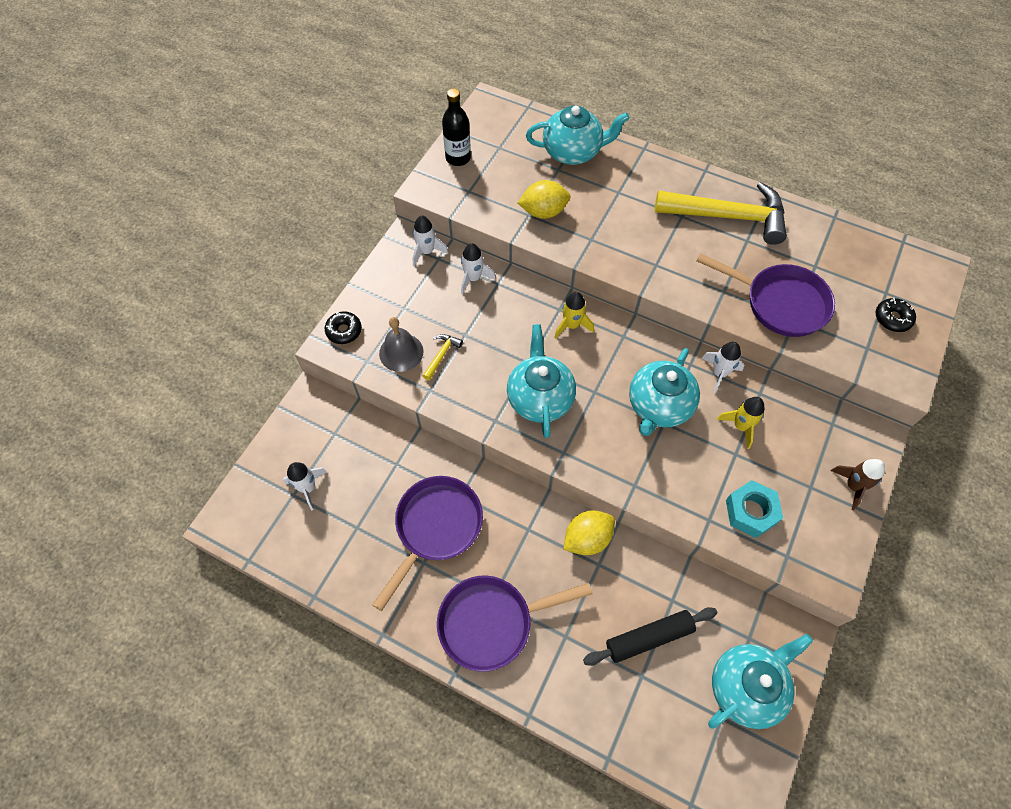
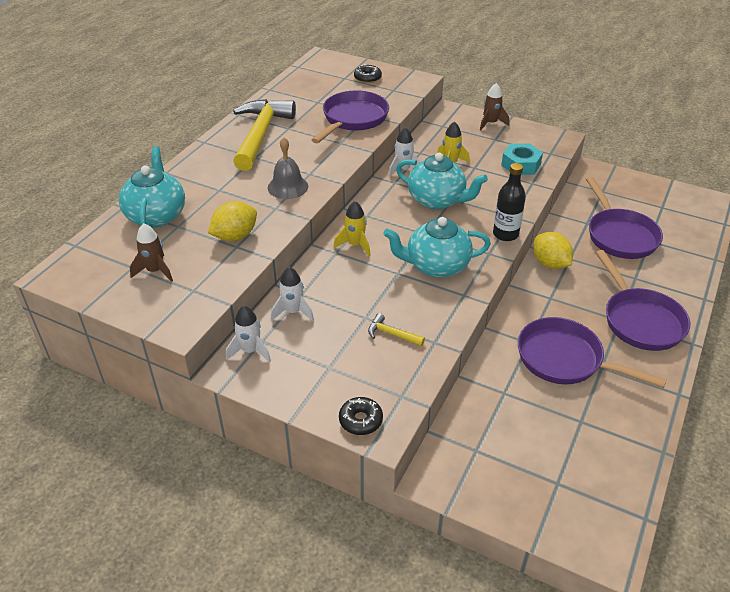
camera: 90 degrees left, 20 degrees down
(308, 488) = (546, 469): white rocket -> none
(401, 352) = (389, 367): grey bell -> grey bell (288, 187)
(458, 158) = (138, 299): black bottle -> black bottle (505, 234)
(494, 163) = (155, 271): none -> brown rocket
(543, 212) = (235, 236): yellow lemon -> yellow lemon turned 60 degrees clockwise
(649, 637) = (619, 235): black rolling pin -> purple pan
(746, 687) = (637, 195): turquoise teapot -> none

